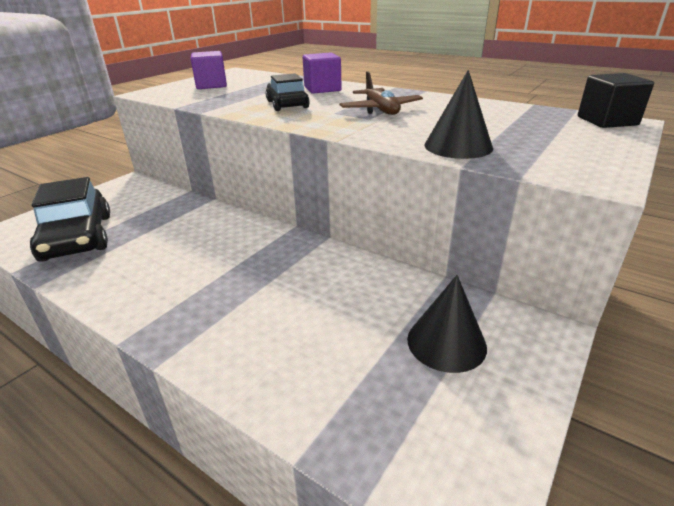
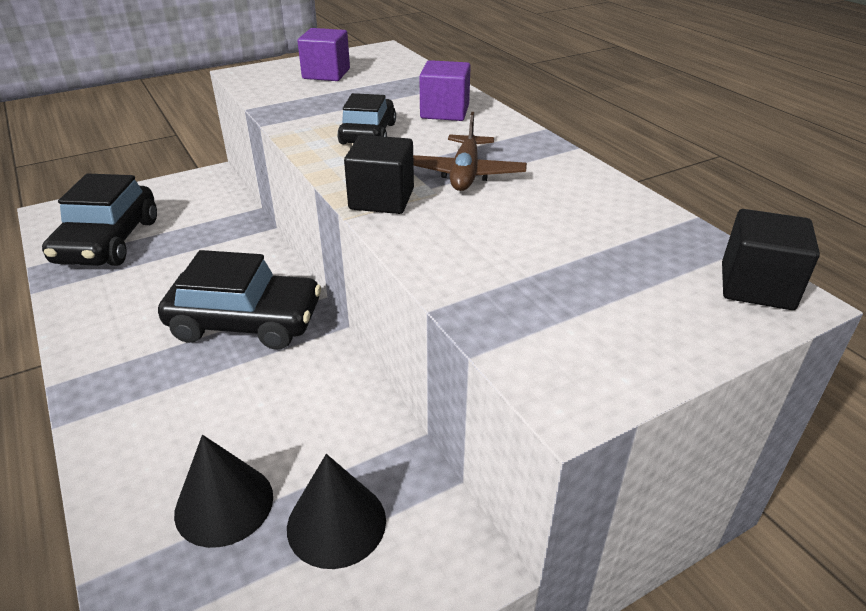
camera: 25 degrees right, 5 degrees up
(252, 254) = (246, 322): none -> black car
(346, 128) = (381, 199): none -> black cube
(458, 146) = (472, 273): black cone -> black cone (224, 504)

